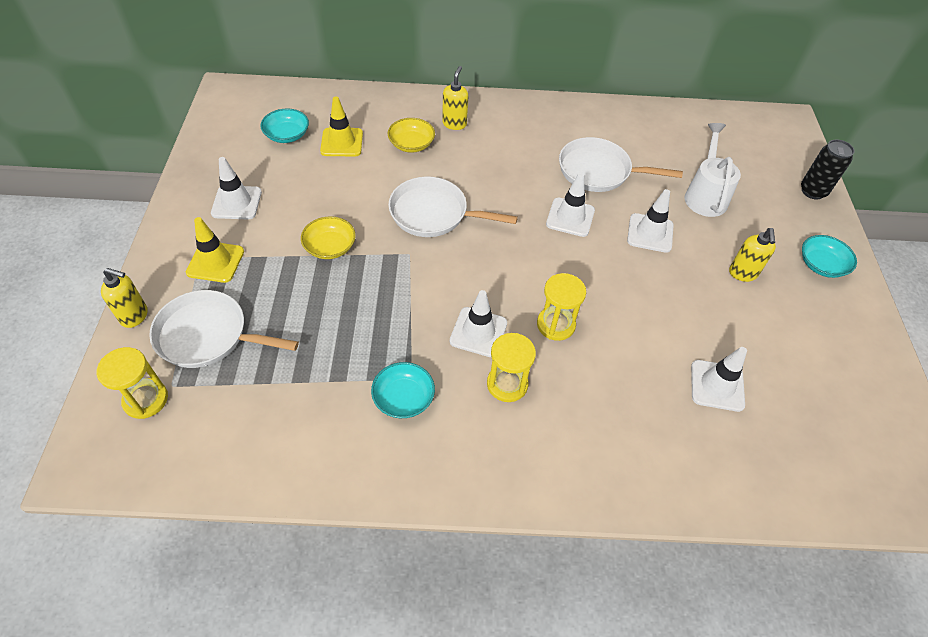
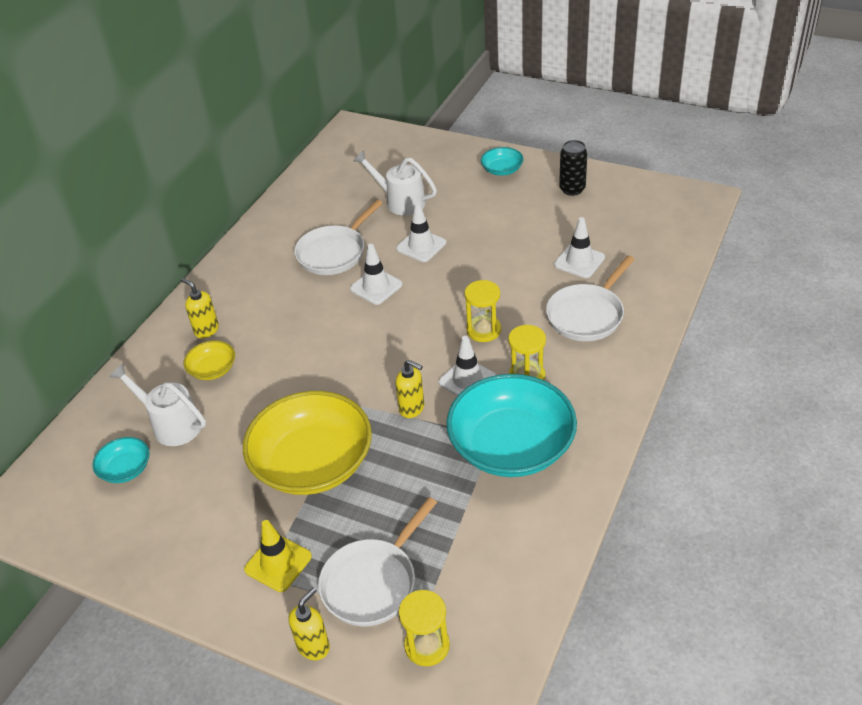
camera: 60 degrees left, 10 degrees down
(236, 203) = (202, 532): white traffic cone -> none
(330, 247) = (313, 463): yellow bowl -> yellow bowl, size x2.23
(342, 142) = (171, 424): yellow traffic cone -> white watering can
(403, 398) = (511, 446): turquoise bowl -> turquoise bowl, size x2.23
(434, 214) = (316, 375): white pan -> white pan (587, 314)
(742, 273) = (488, 211): yellow soap dispenser -> yellow soap dispenser (412, 408)
(813, 191) = (431, 145): black can -> black can (572, 189)

